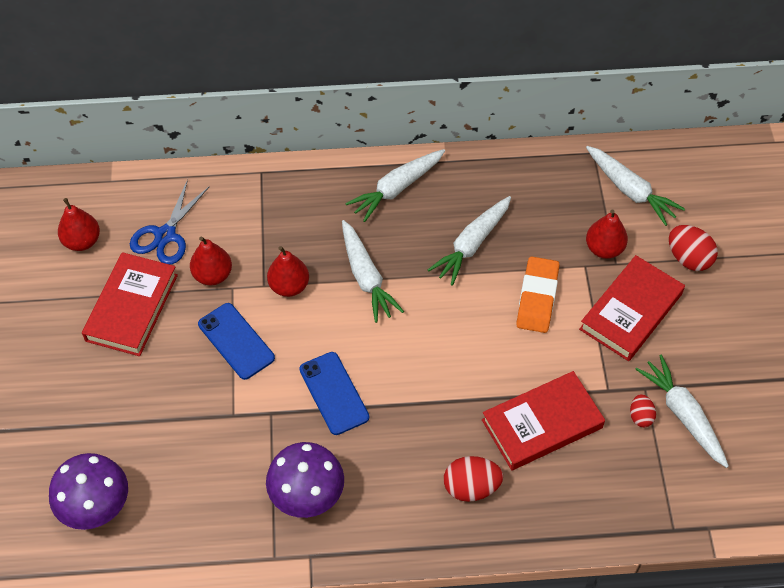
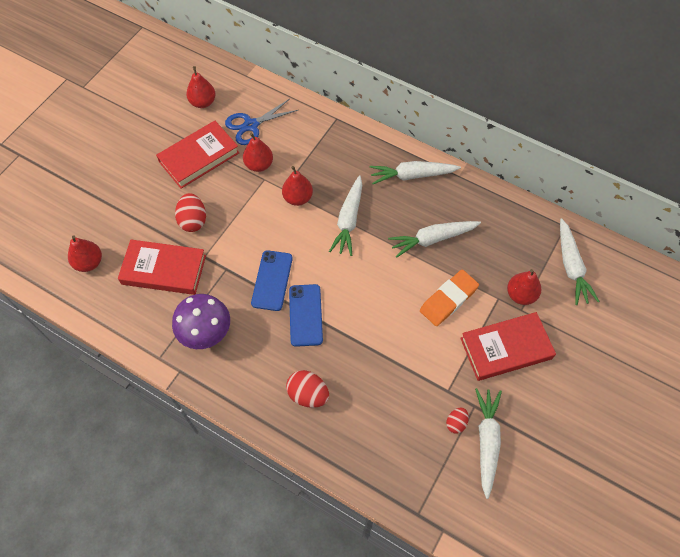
camera: 35 degrees right, 5 degrees up
(97, 508) = (89, 263): purple mushroom -> red pear
(236, 341) = (241, 213): blue phone -> blue phone (305, 315)
(542, 424) = (385, 384): red book -> red book (164, 269)
(688, 258) = (577, 337): red egg -> red egg (193, 220)

